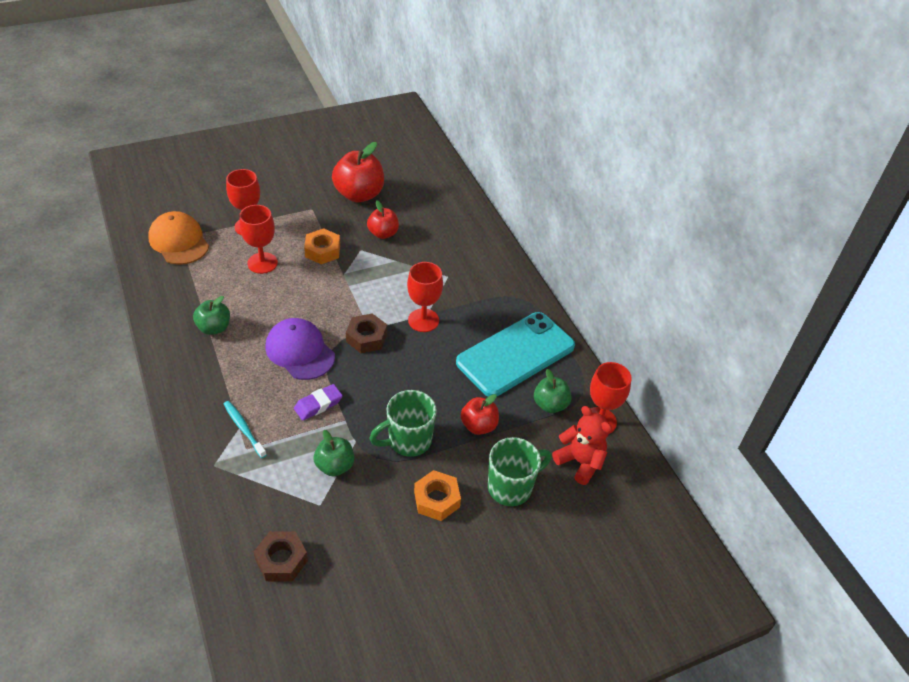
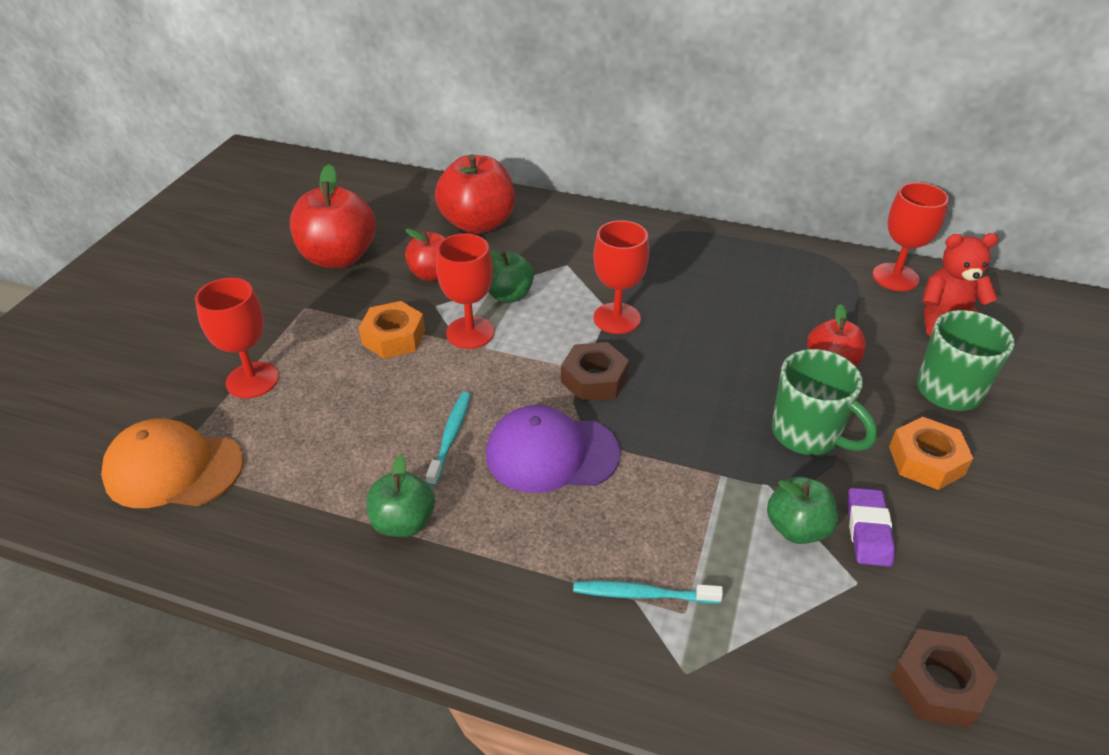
camera: 45 degrees left, 5 degrees down
(262, 263) = (340, 403): red goblet -> red goblet (470, 333)
(277, 311) = (450, 437): none -> turquoise toothbrush
(318, 405) = (669, 487): purple eraser -> purple eraser (868, 531)
(408, 441) = (807, 434): green mug -> green mug turned 60 degrees counterclockwise
(443, 223) = (478, 224): none -> red apple
(515, 354) = (743, 281): turquoise phone -> none
(550, 404) = (843, 296): green apple -> green apple (509, 295)

